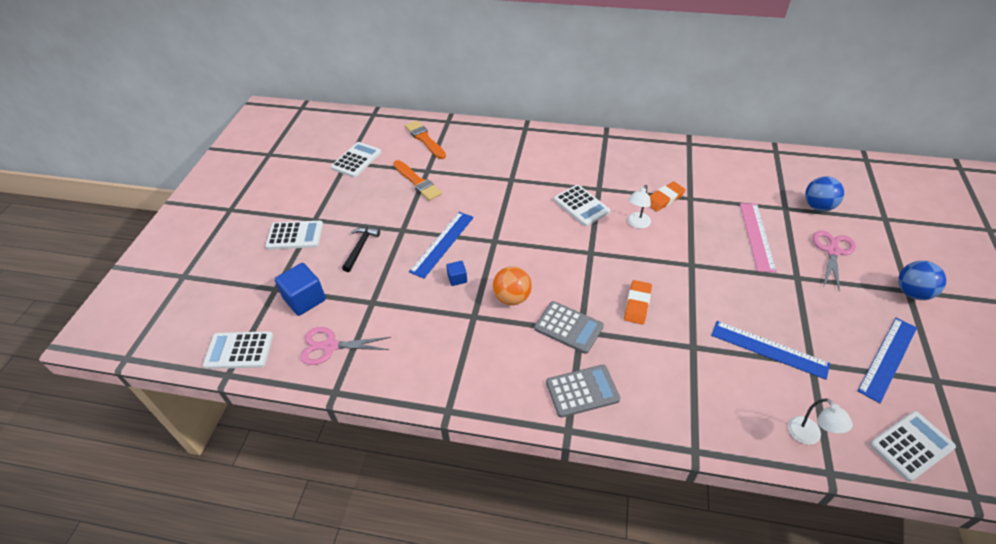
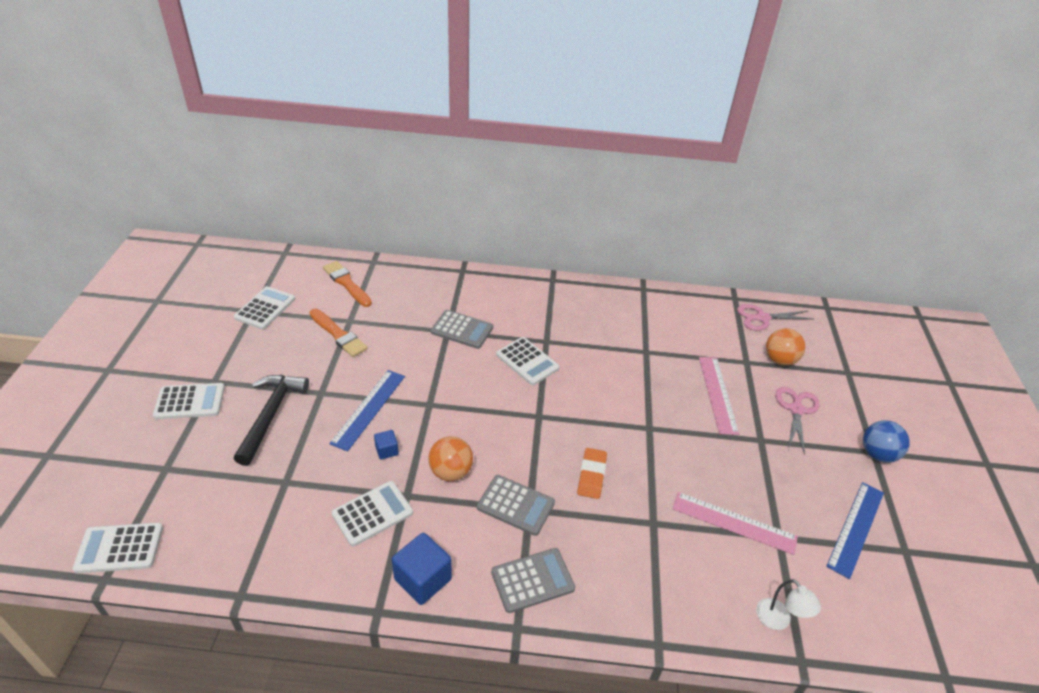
camera: 10 degrees left, 5 degrees down
(305, 299) = (202, 481): blue cube -> blue cube (423, 579)
(330, 346) = (234, 538): pink scissors -> pink scissors (762, 318)
(360, 248) = (270, 415): black hammer -> black hammer, size x1.63
(524, 178) = (462, 330): none -> grey calculator
(637, 224) = (589, 381): white lamp -> none
(664, 199) = (618, 352): orange eraser -> none
(769, 349) = (734, 522): blue ruler -> pink ruler
(818, 206) = (780, 360): blue ball -> orange ball
(911, 446) = (882, 625): white calculator -> white calculator (372, 513)

